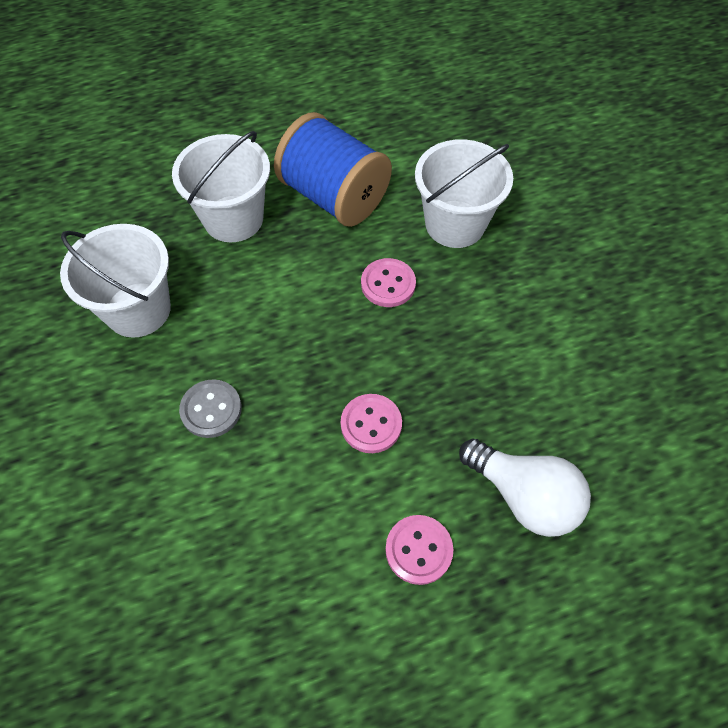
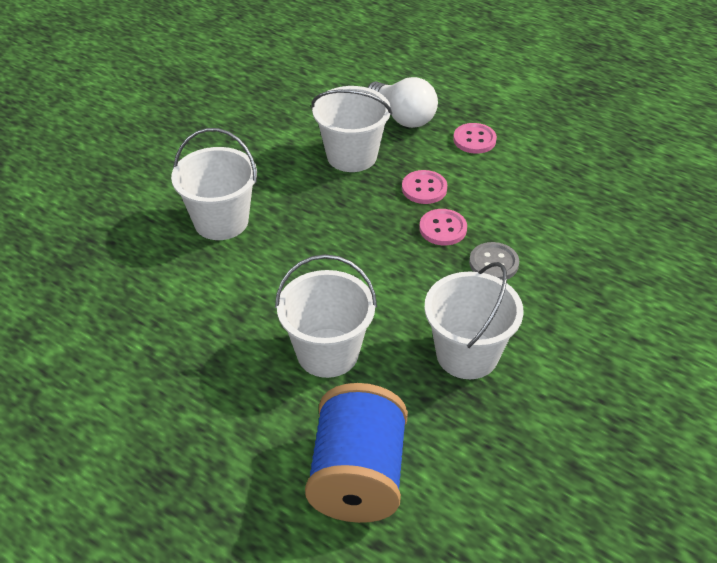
camera: 125 degrees left, 15 degrees down
(334, 196) = (248, 302): blue spool -> blue spool (358, 477)
(388, 284) = (310, 230): pink button -> pink button (443, 229)
(481, 388) = (352, 156): none -> white bucket
(524, 496) = (403, 117): white light bulb -> white light bulb turned 135 degrees clockwise

